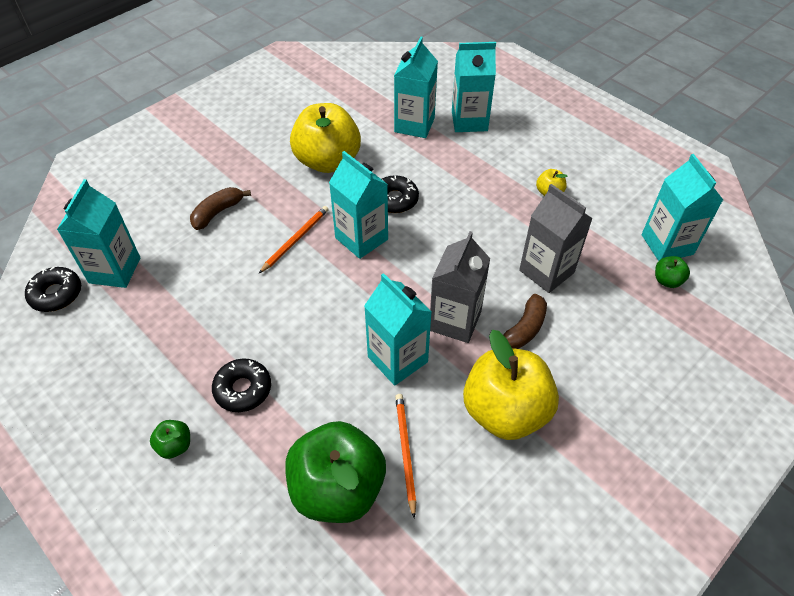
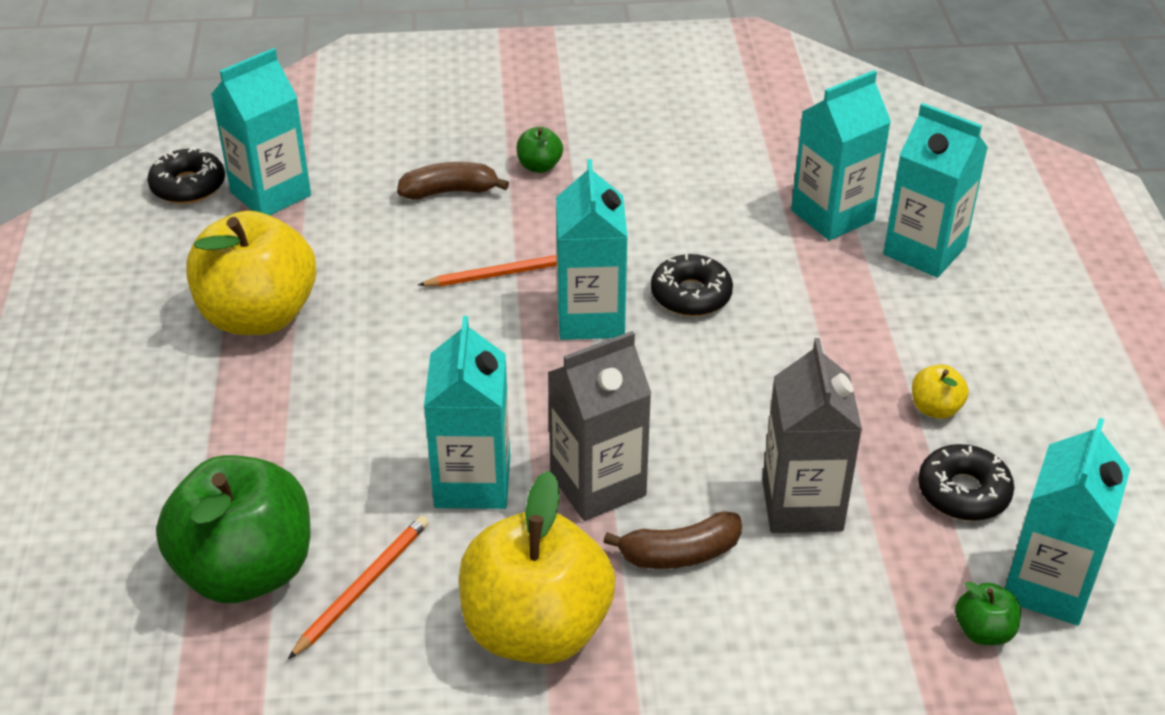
camera: 40 degrees right, 10 degrees down
(175, 446) = (136, 411): green apple -> green apple (539, 166)
(243, 389) = (264, 400): black donut -> black donut (963, 492)
(327, 161) = (654, 201): yellow apple -> yellow apple (259, 316)

